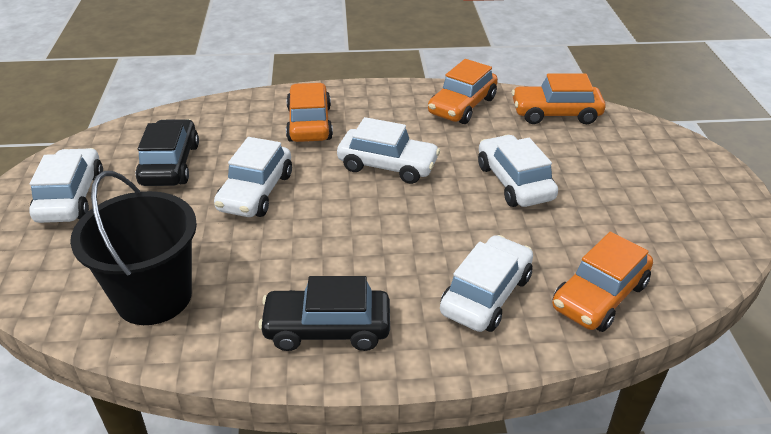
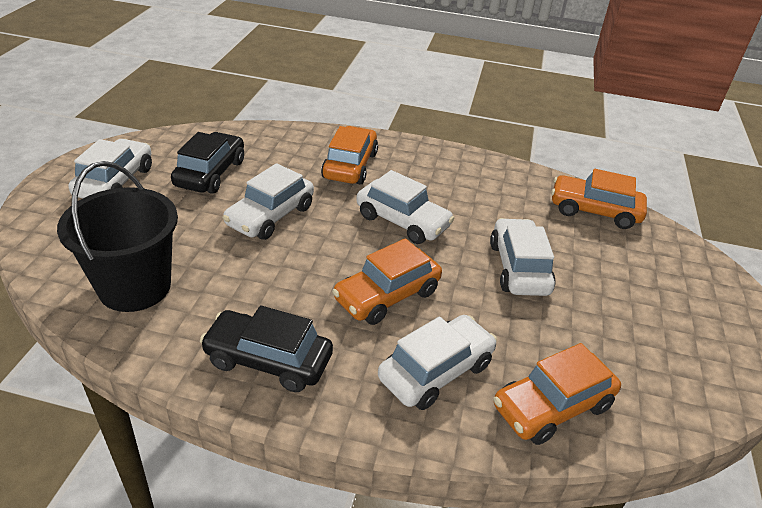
camera: 15 degrees right, 0 degrees up
(462, 106) = (503, 182): orange car -> orange car (387, 296)

